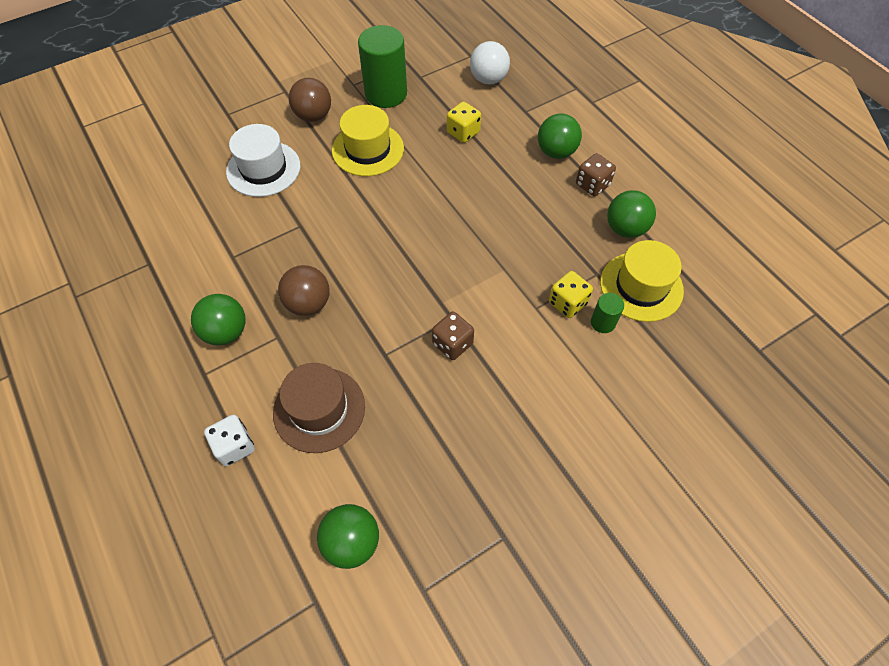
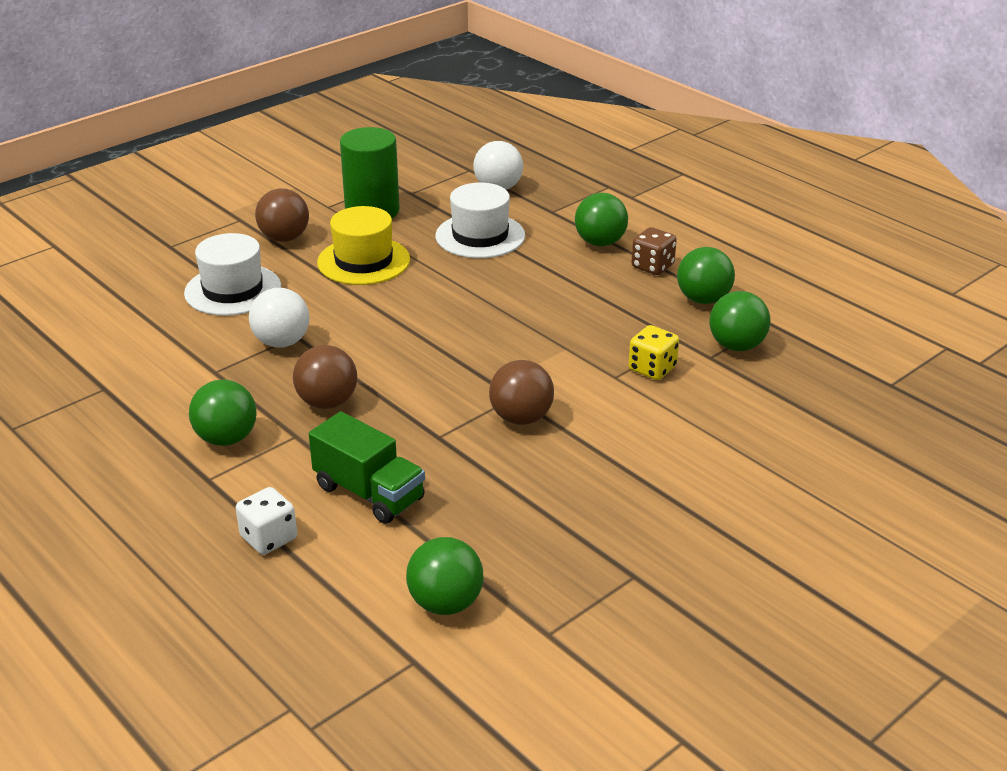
camera: 10 degrees left, 25 degrees down
(288, 232) = (282, 342): none -> white ball
(319, 409) = (369, 493): brown hat -> green truck
(452, 344) = (521, 418): brown dice -> brown ball
(463, 132) = (480, 236): yellow dice -> white hat
(603, 322) = (700, 381): green cylinder -> none
(641, 286) = (736, 346): yellow hat -> green ball

